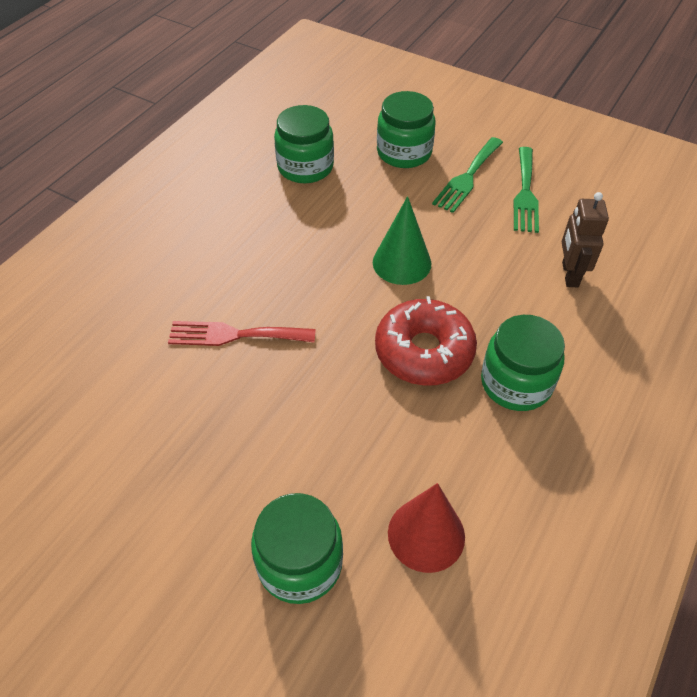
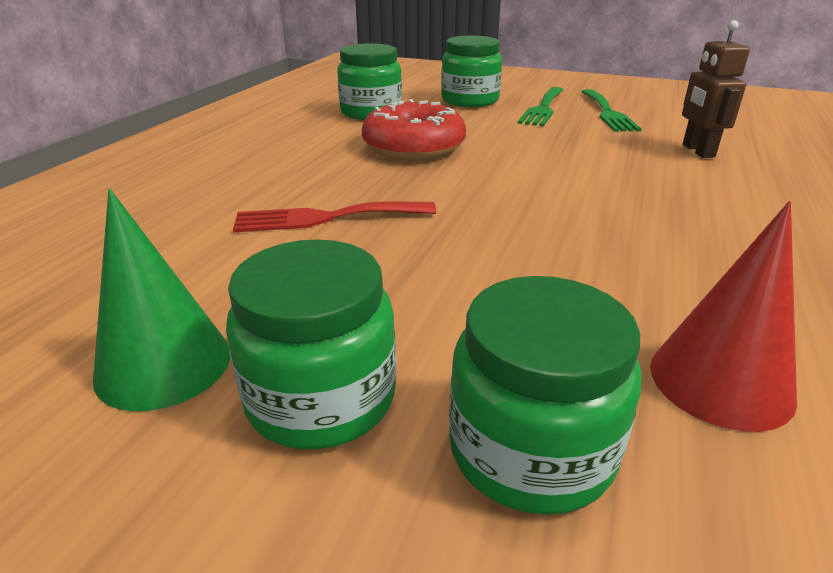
camera: 10 degrees left, 20 degrees down
(402, 262) = (509, 156): green cone -> green cone (164, 364)
(424, 351) = (579, 210): red donut -> red donut (414, 147)
(516, 383) = (712, 224): green jar -> green jar (321, 398)

